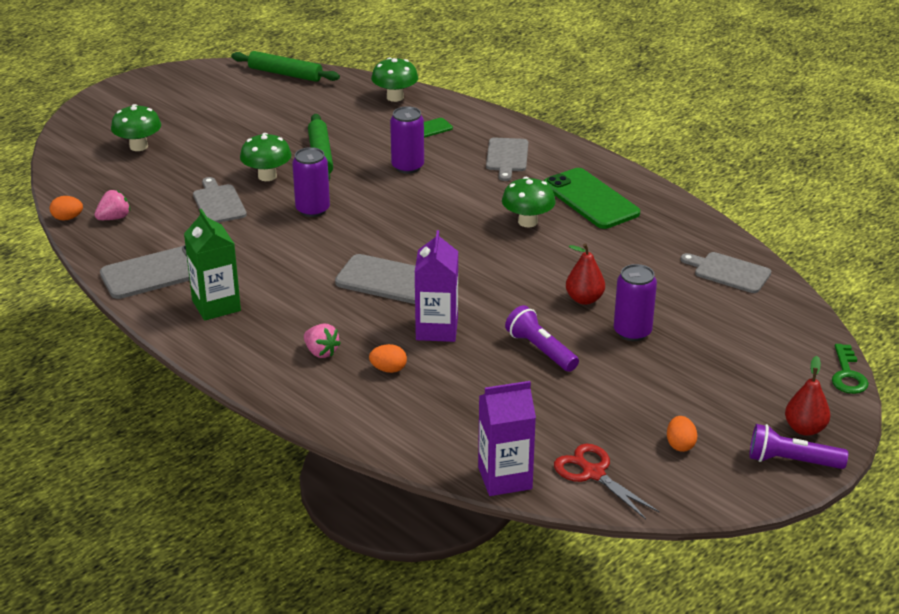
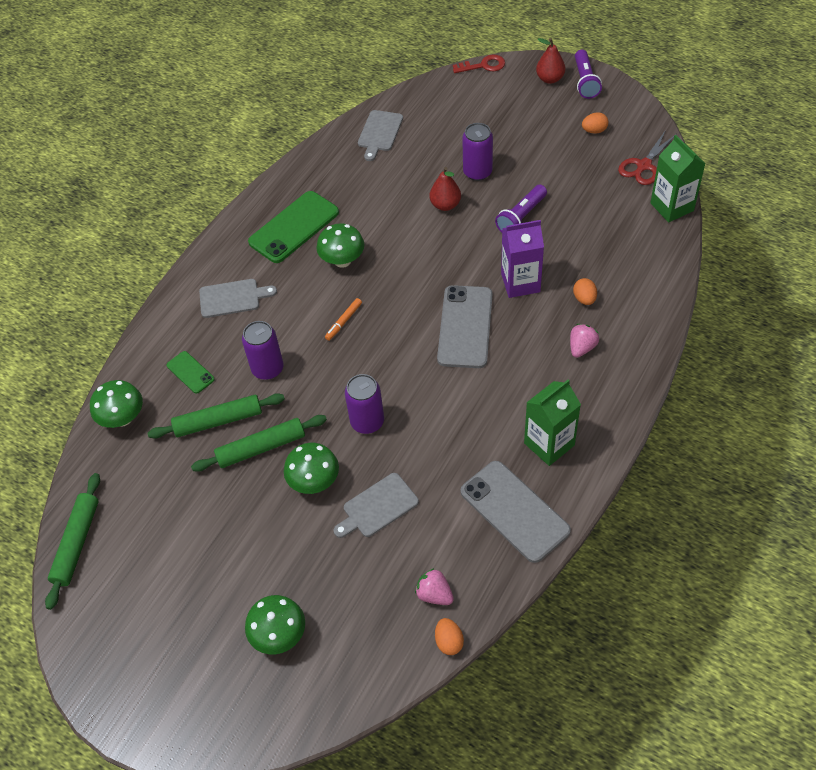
camera: 100 degrees left, 20 degrees up
(363, 138) = (218, 421): none -> green rolling pin
(442, 212) = (343, 321): none -> orange marker
(505, 478) = (672, 207): purple carton -> green carton
(847, 375) = (483, 66): green key -> red key

